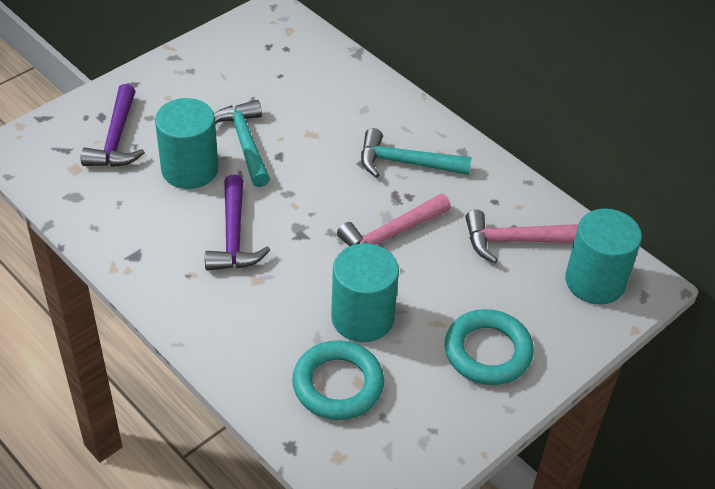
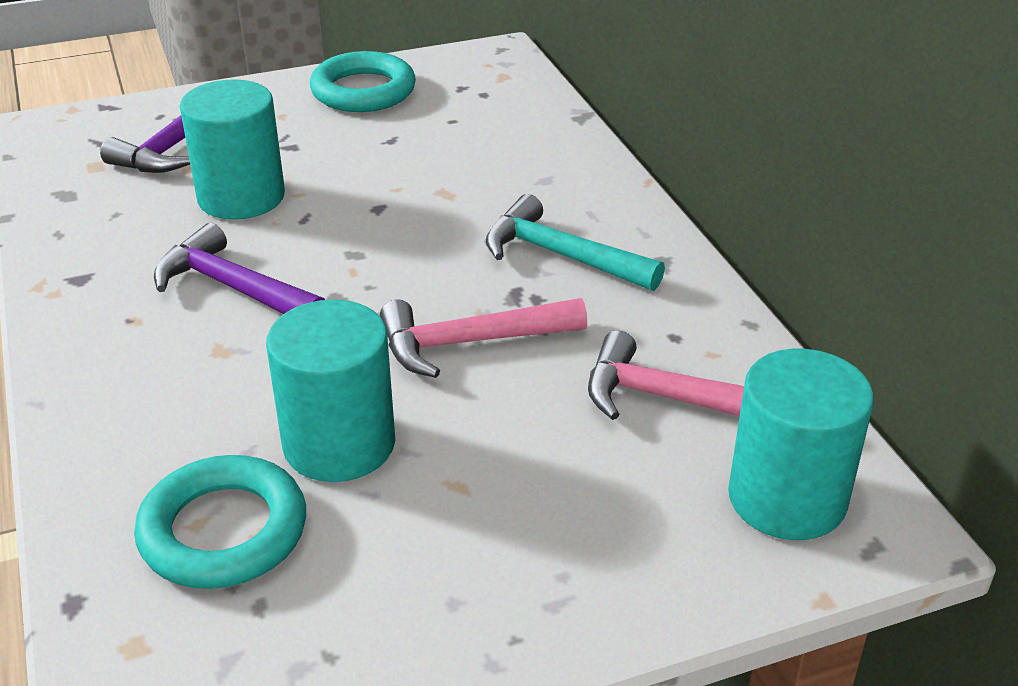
camera: 25 degrees right, 10 degrees down
(234, 236) = (233, 288): purple hammer -> purple hammer turned 105 degrees clockwise
(245, 143) = (341, 183): turquoise hammer -> none
(488, 352) = (516, 555): turquoise ring -> turquoise ring (363, 91)

